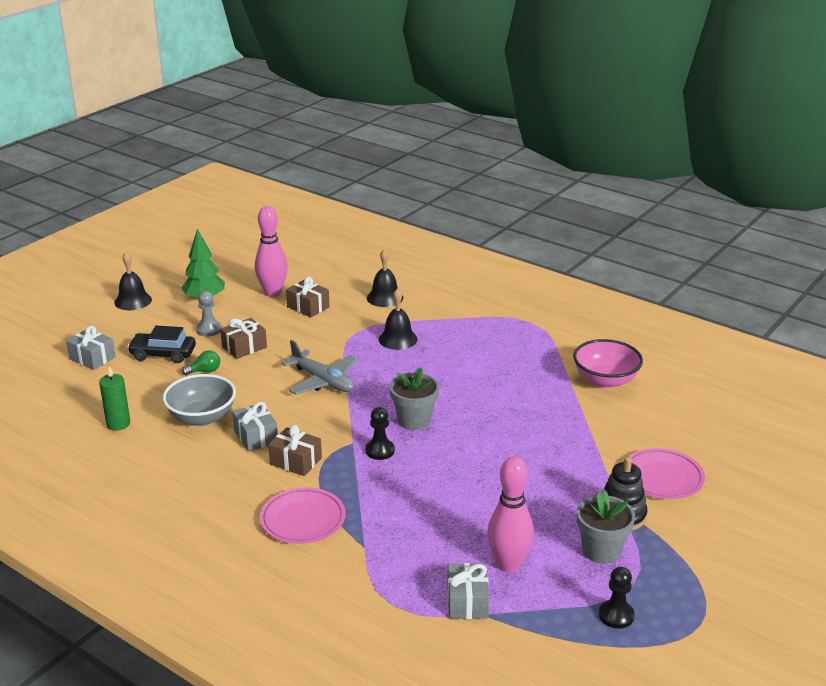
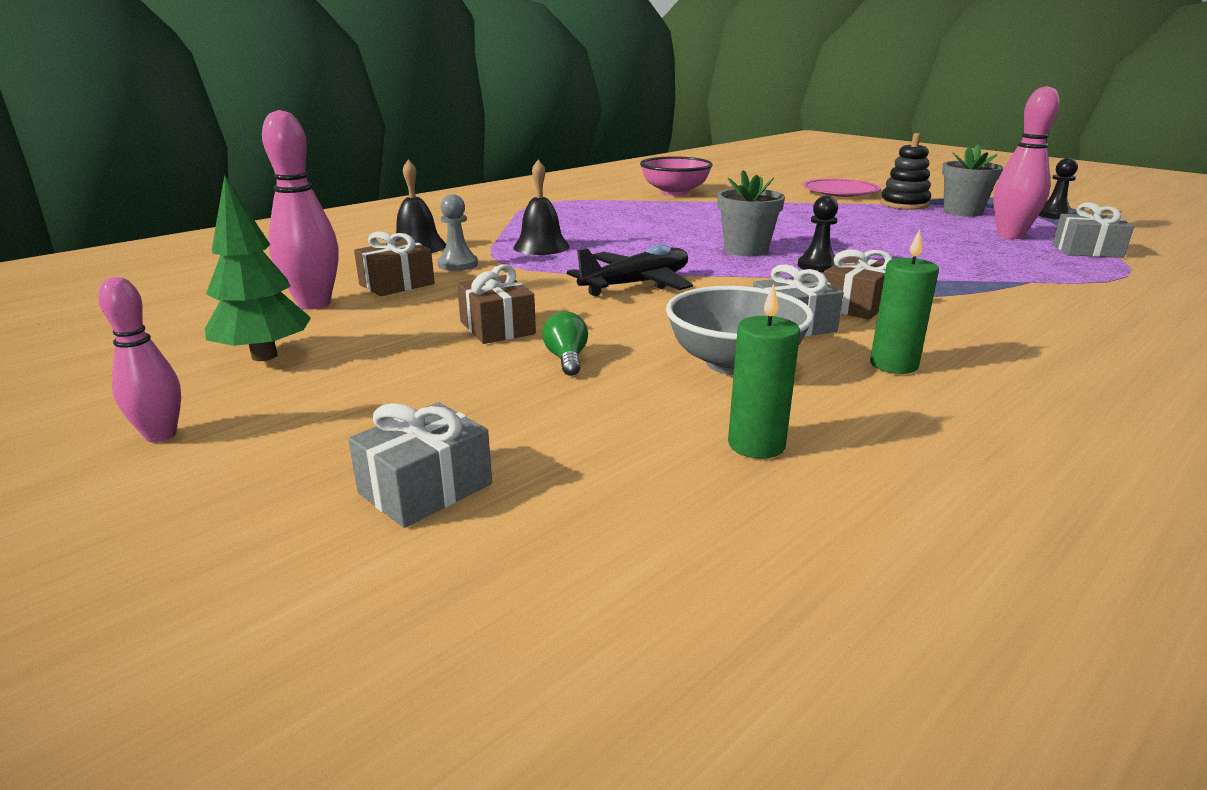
camera: 80 degrees left, 5 degrees down
(133, 301) = (161, 435): black bell -> pink bowling pin
(163, 354) = (472, 397): black car -> none
(201, 466) = (893, 365): none -> green candle
(209, 330) = (403, 354): grey pawn -> grey pawn (458, 265)
(303, 520) = (997, 306): pink plate -> none
(322, 381) = (636, 284): grey plane -> black plane

